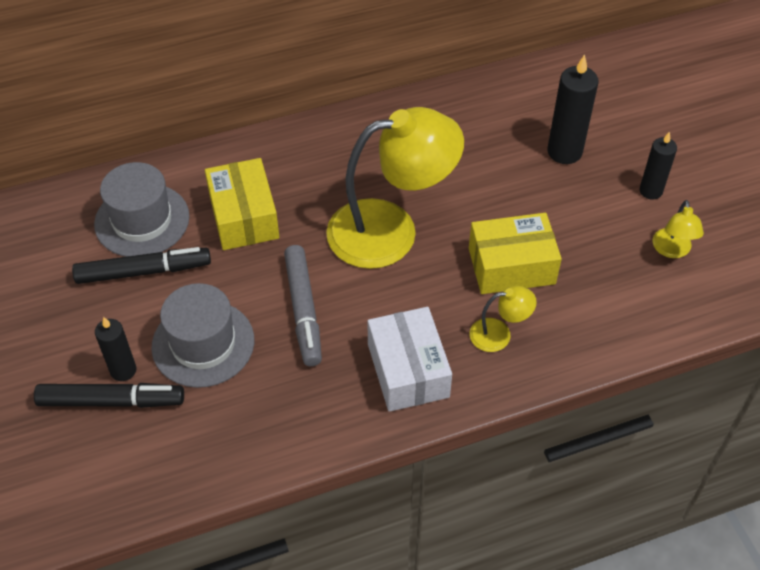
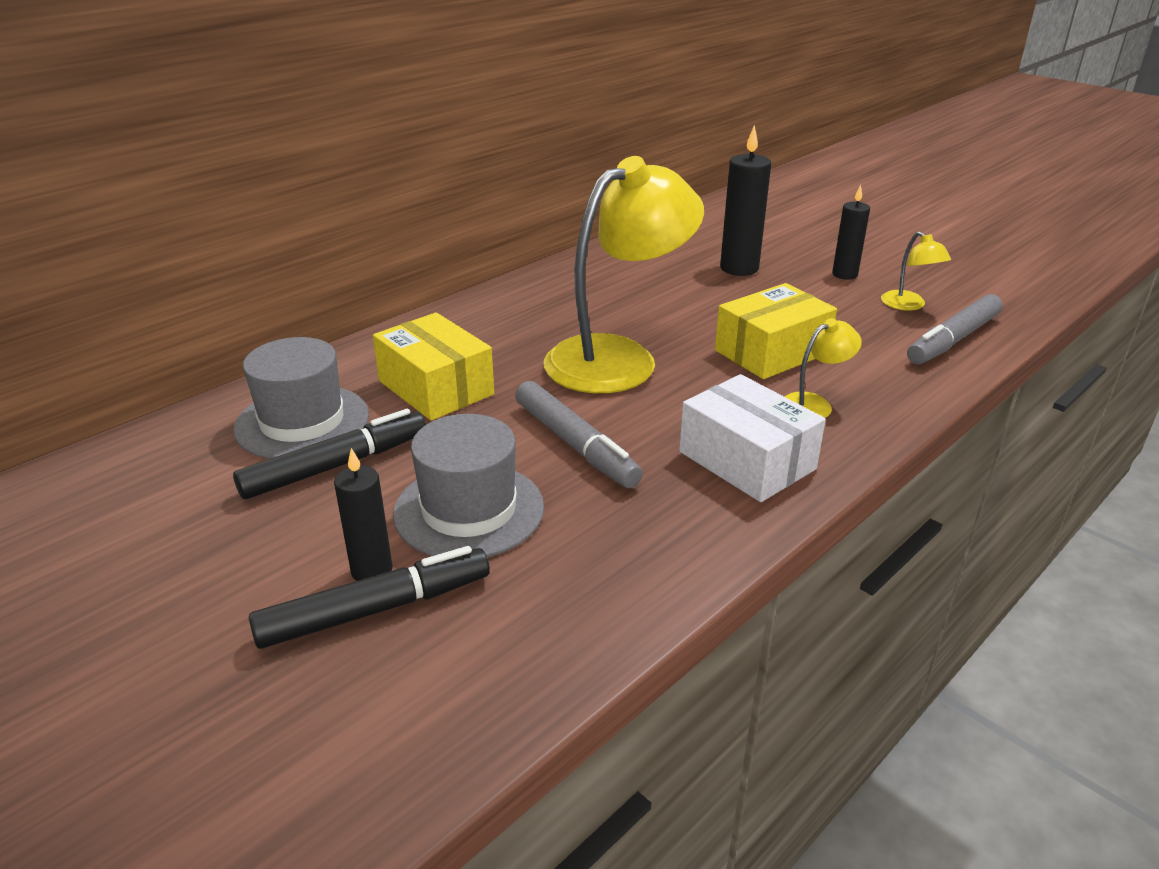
camera: 25 degrees left, 20 degrees down
(671, 305) = (952, 340): none -> grey marker

